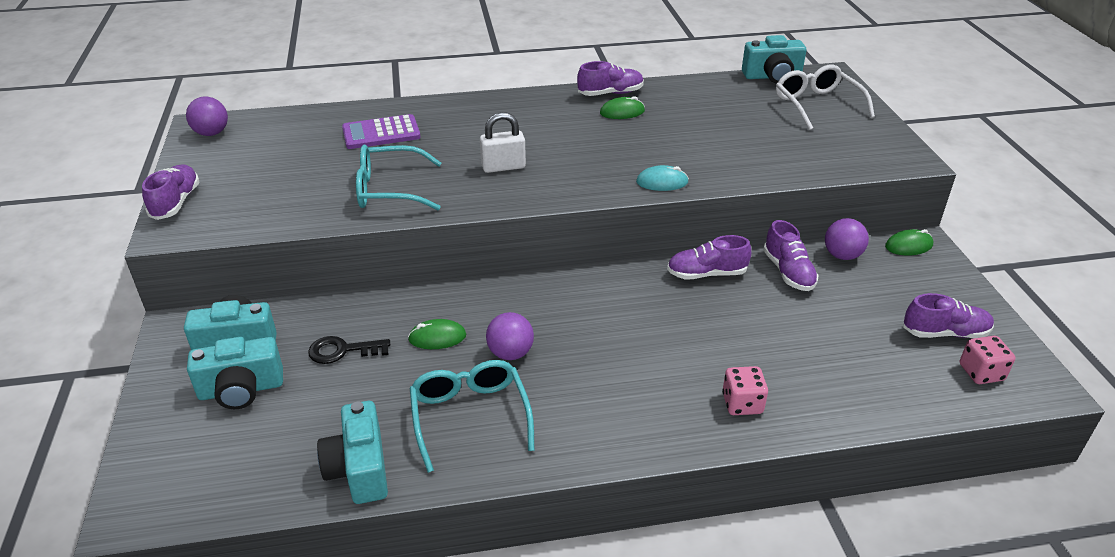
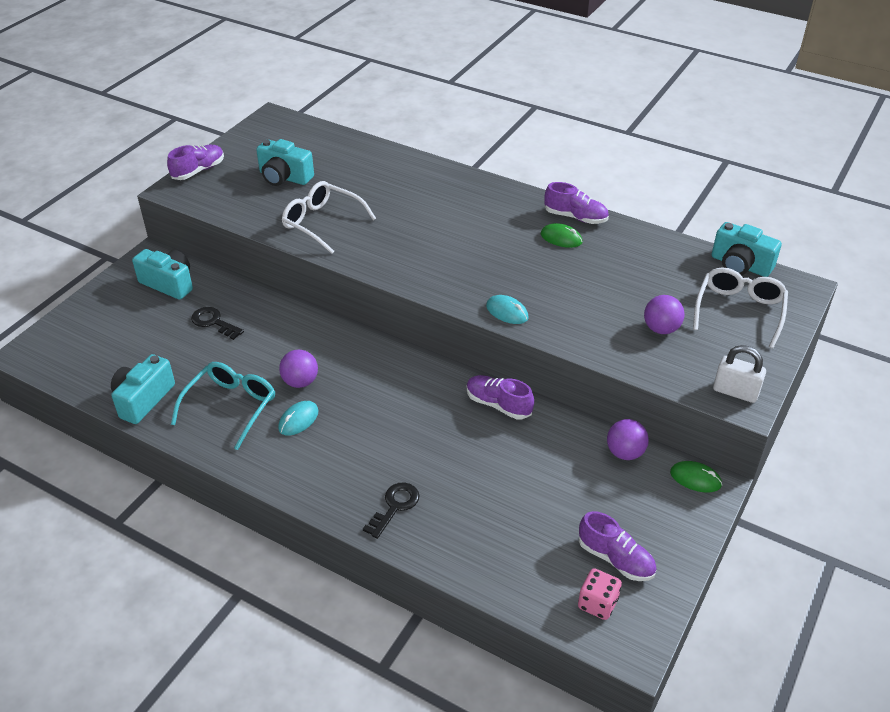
camera: 40 degrees right, 5 degrees up
(211, 133) = (272, 127): purple ball -> purple ball (661, 329)
(241, 390) = (140, 315): turquoise camera -> turquoise camera (284, 177)
(381, 133) = (370, 175): purple calculator -> none
(389, 190) = (322, 223): turquoise glasses -> white glasses
(437, 337) = (272, 345): green mouse -> none
(503, 167) = (414, 242): white padlock -> white padlock (735, 392)
(555, 387) = (298, 420): none -> turquoise mouse
(742, 403) = (395, 506): pink dice -> black key
(788, 272) = (561, 440): purple shoe -> none

